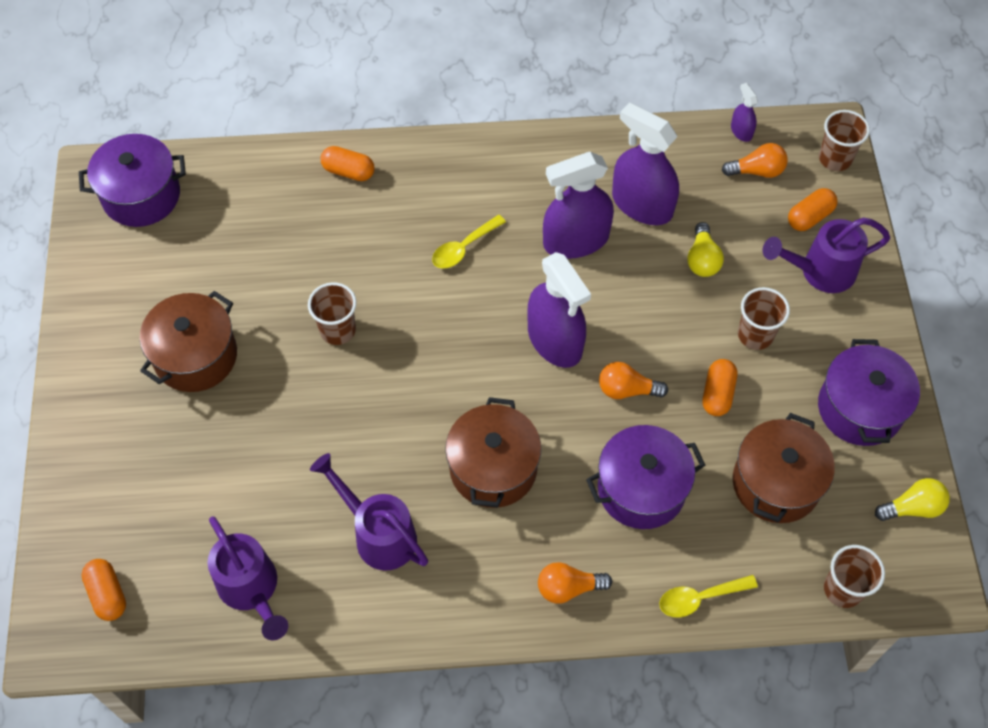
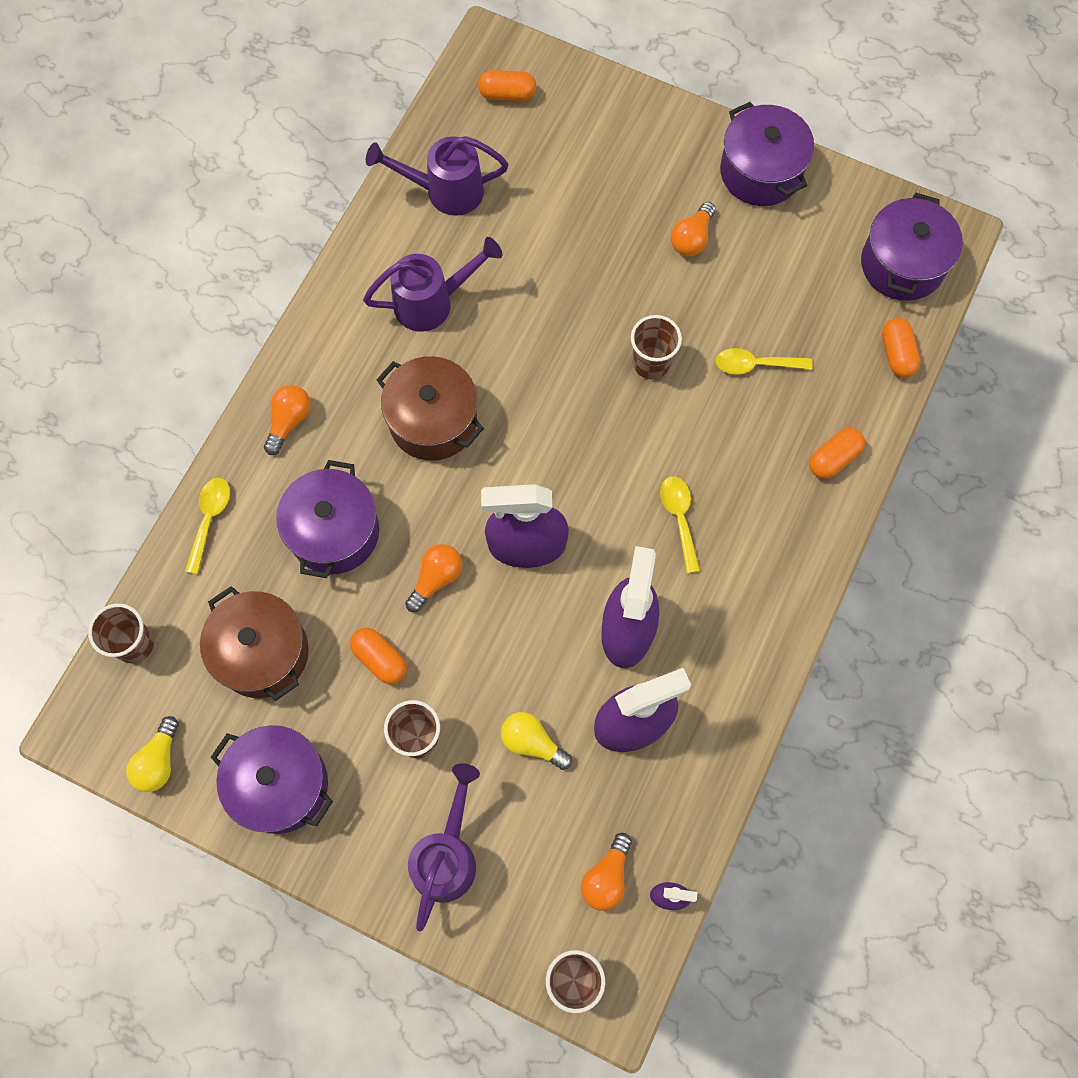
camera: 120 degrees right, 10 degrees up
(96, 334) = (760, 172): none -> purple pot
(195, 356) = (692, 238): brown pot -> orange light bulb
(295, 256) = (755, 365): none -> yellow spoon
(809, 217) = (517, 893): orange capsule -> orange capsule (897, 354)

